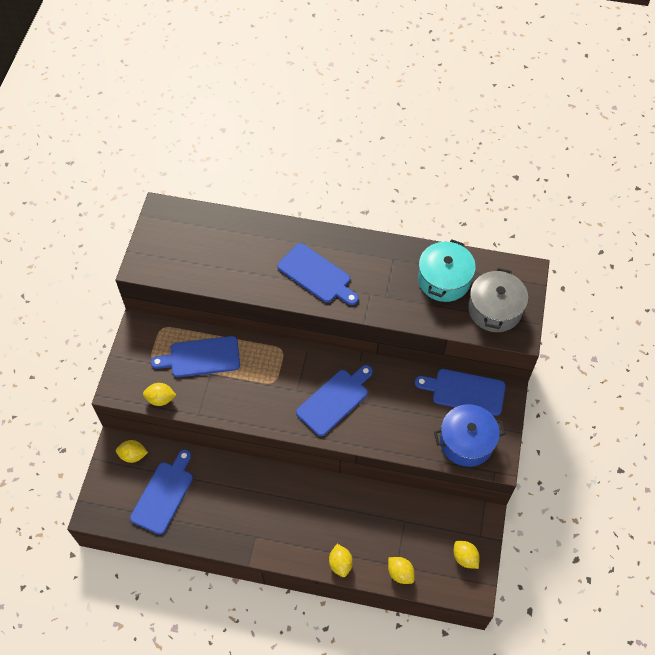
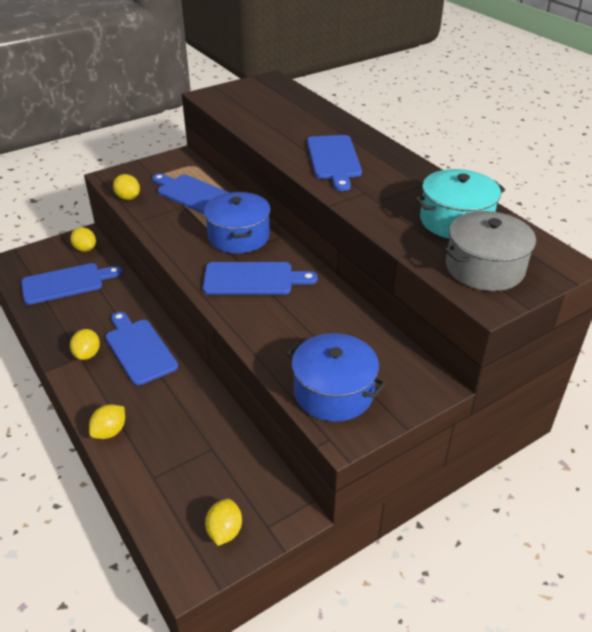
camera: 45 degrees right, 20 degrees down
(282, 371) = (239, 236): none -> blue pot
(400, 573) = (146, 486): yellow lemon -> yellow lemon (87, 354)
(465, 391) = (388, 354): blue cutting board -> blue cutting board (139, 349)

